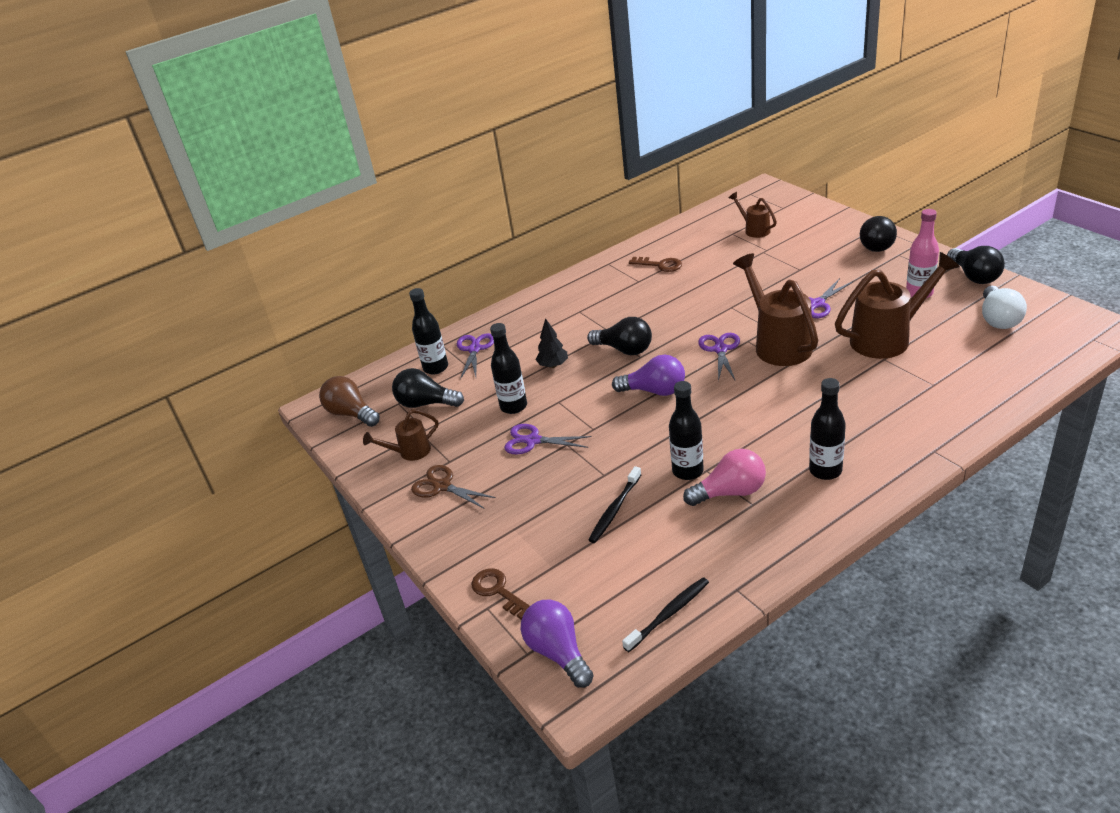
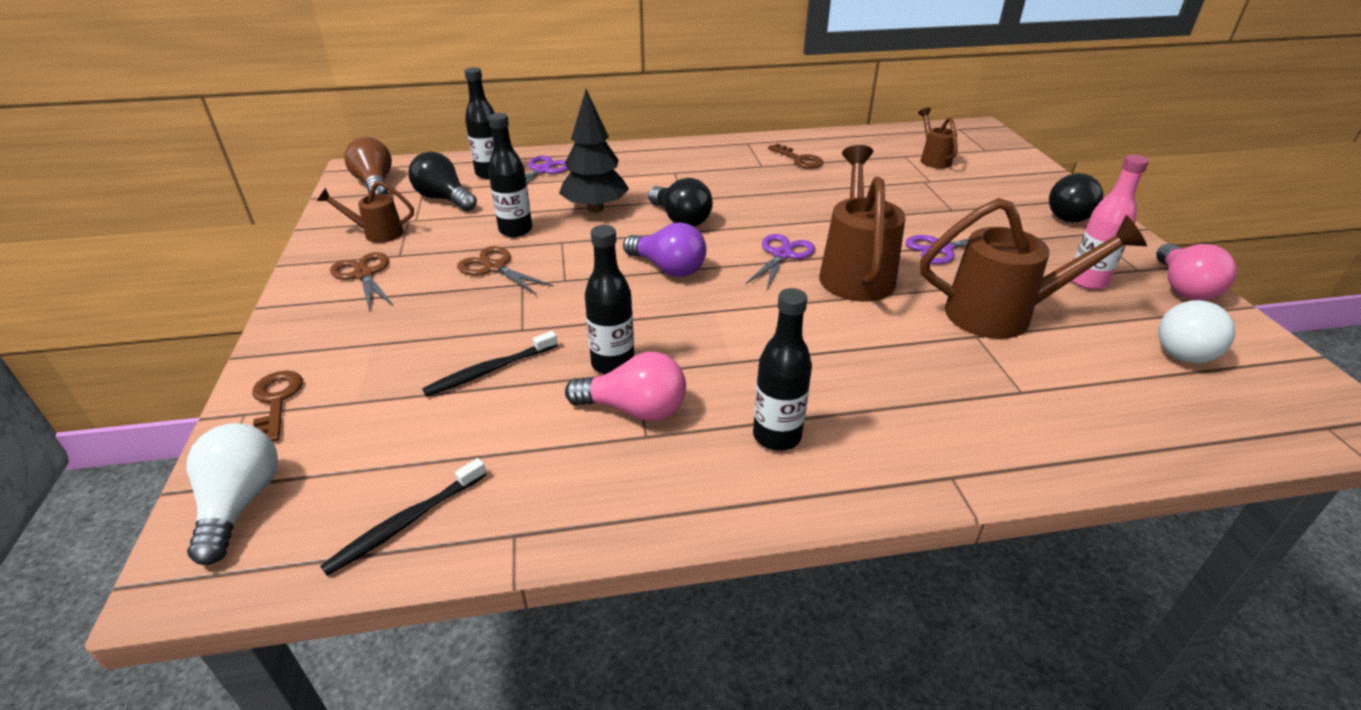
camera: 20 degrees right, 0 degrees up
(533, 441) = (494, 267): purple scissors -> brown scissors
(553, 365) = (595, 208): black tree -> black tree, size x1.74
(558, 652) = (240, 504): purple light bulb -> white light bulb
(669, 613) = (405, 523): black toothbrush -> black toothbrush turned 150 degrees clockwise
(974, 276) = (1183, 287): black light bulb -> pink light bulb

